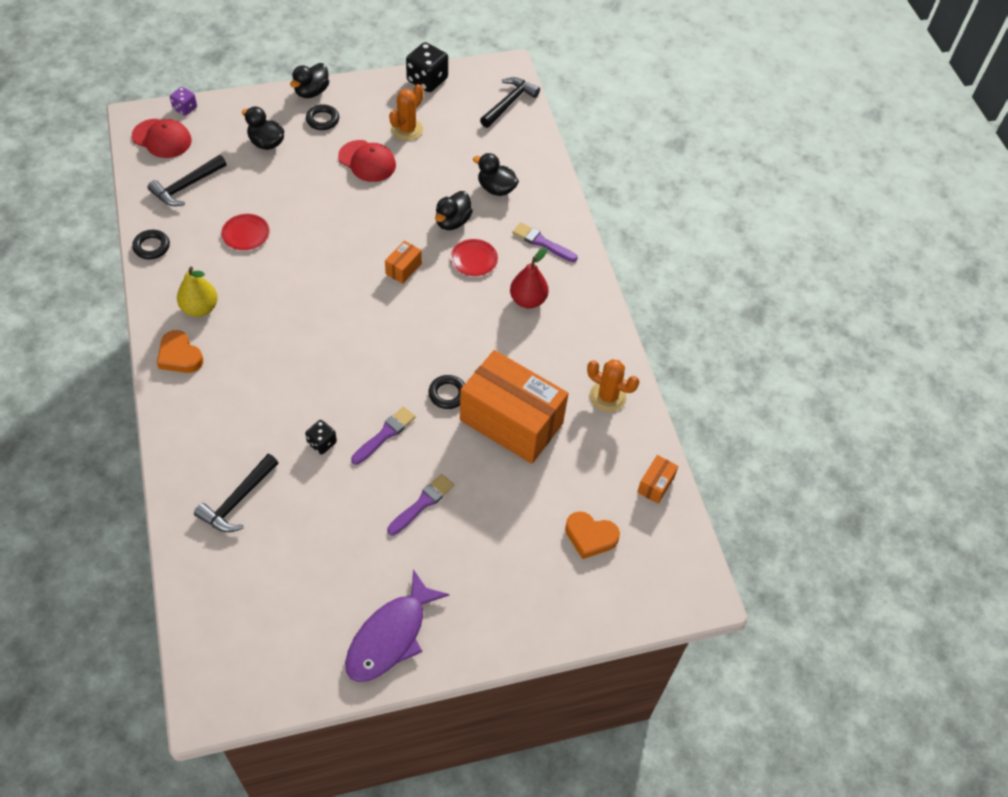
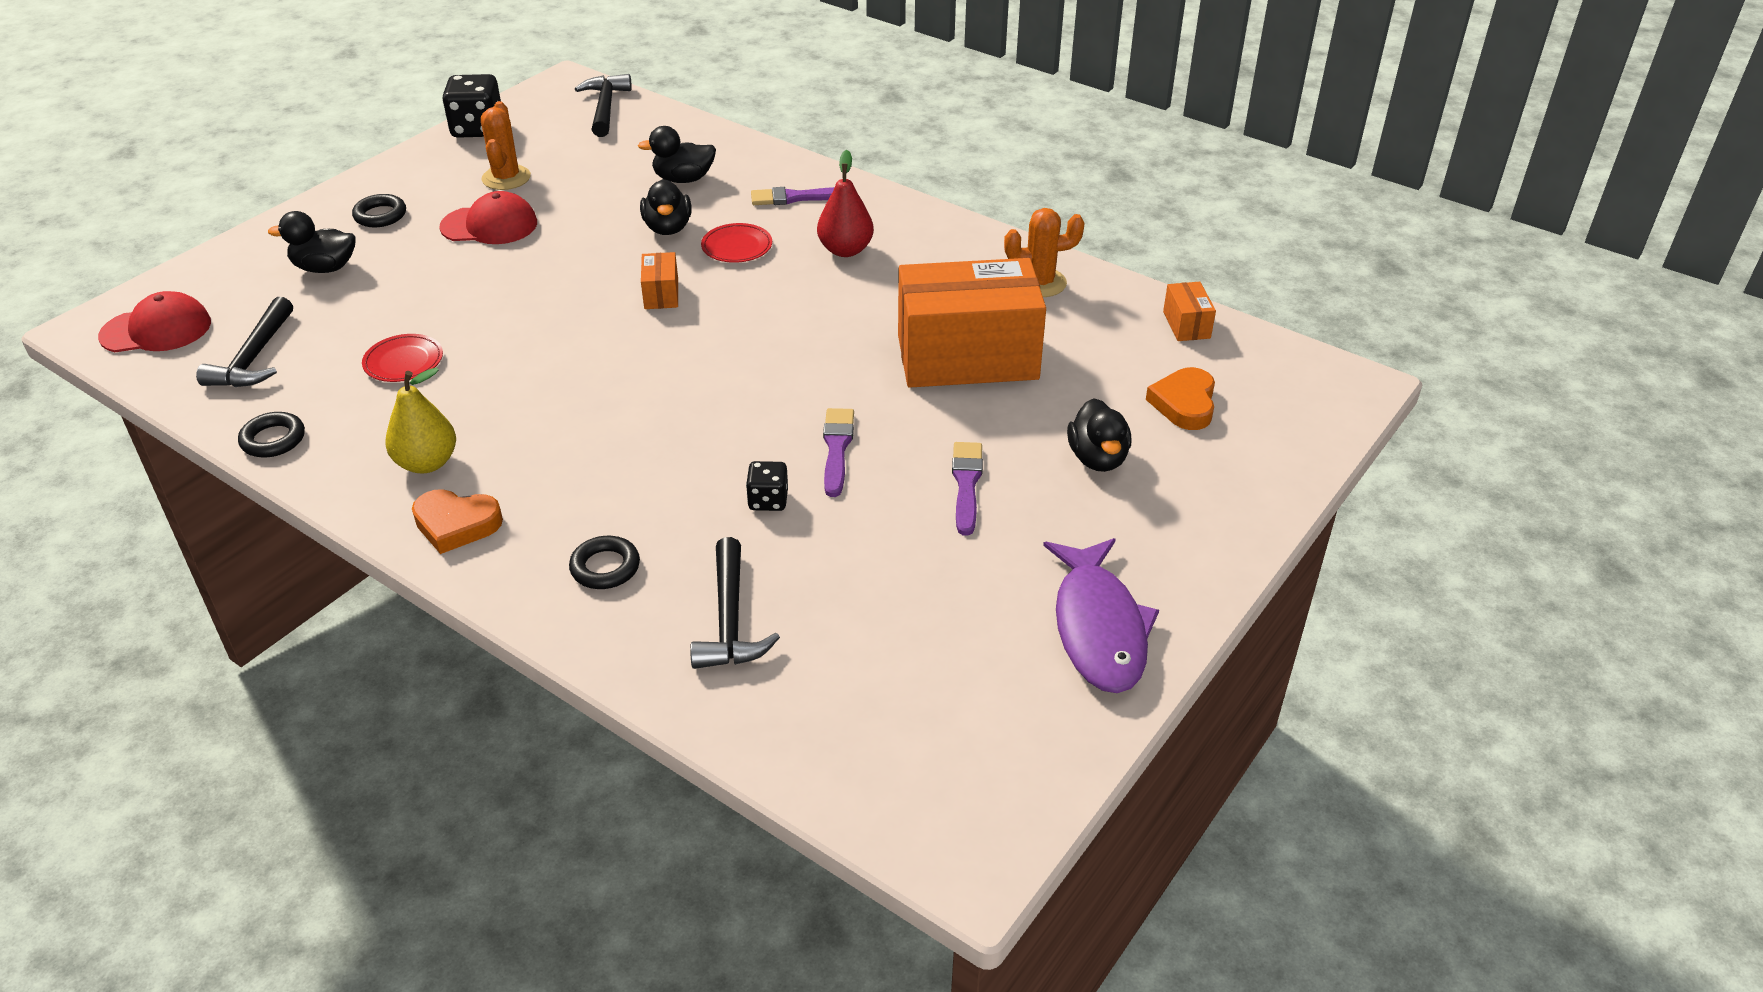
camera: 35 degrees left, 15 degrees down
(185, 108) = (158, 287): purple dice -> none
(311, 92) = (332, 198): black duck -> black duck (1097, 458)
(448, 394) = (863, 373): black ring -> black ring (605, 567)
(590, 536) = (1184, 404): orange heart -> orange heart turned 120 degrees clockwise

